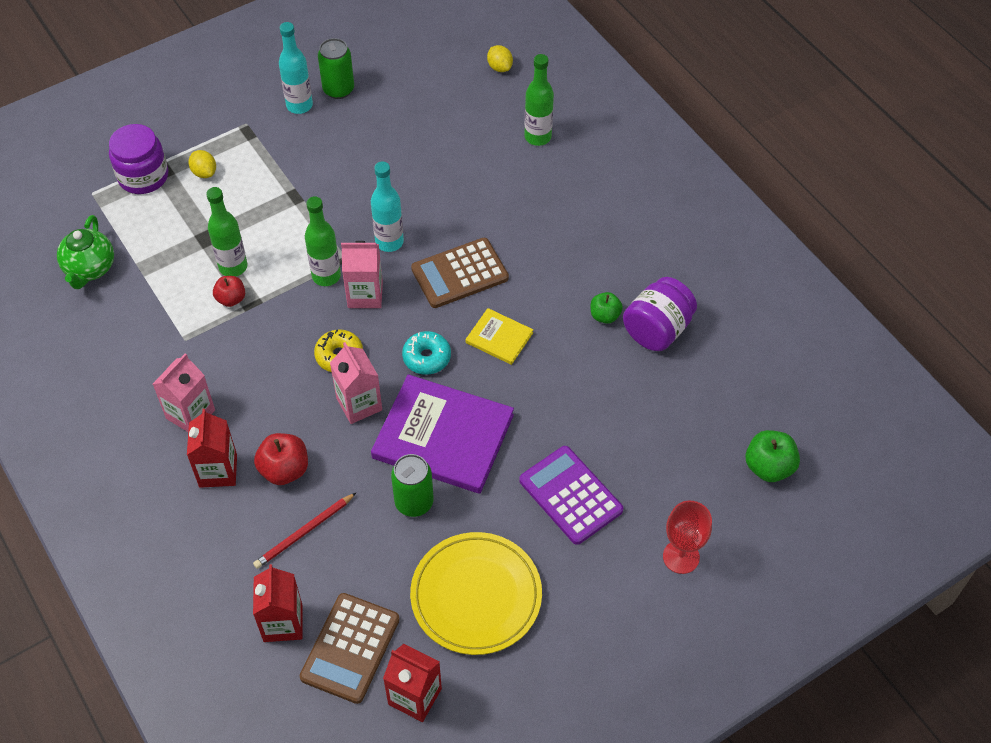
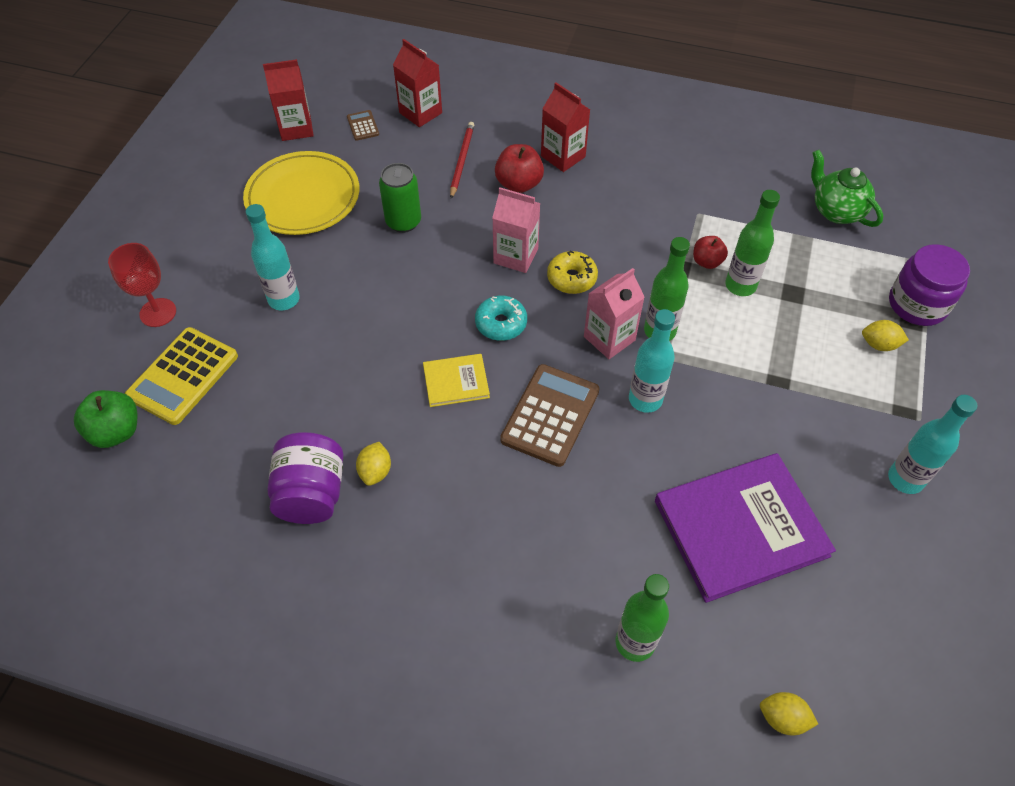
camera: 140 degrees right, 0 degrees up
(190, 414) = (626, 174): pink carton -> none
(338, 89) = (898, 530): green can -> none
(350, 648) = (363, 126): brown calculator -> brown calculator, size x0.46
(443, 436) = (426, 276): purple book -> purple book (740, 528)
(570, 495) = (284, 299): purple calculator -> turquoise bottle
(605, 316) = (375, 471): green apple -> yellow lemon
(693, 480) = (183, 376): none -> yellow calculator

